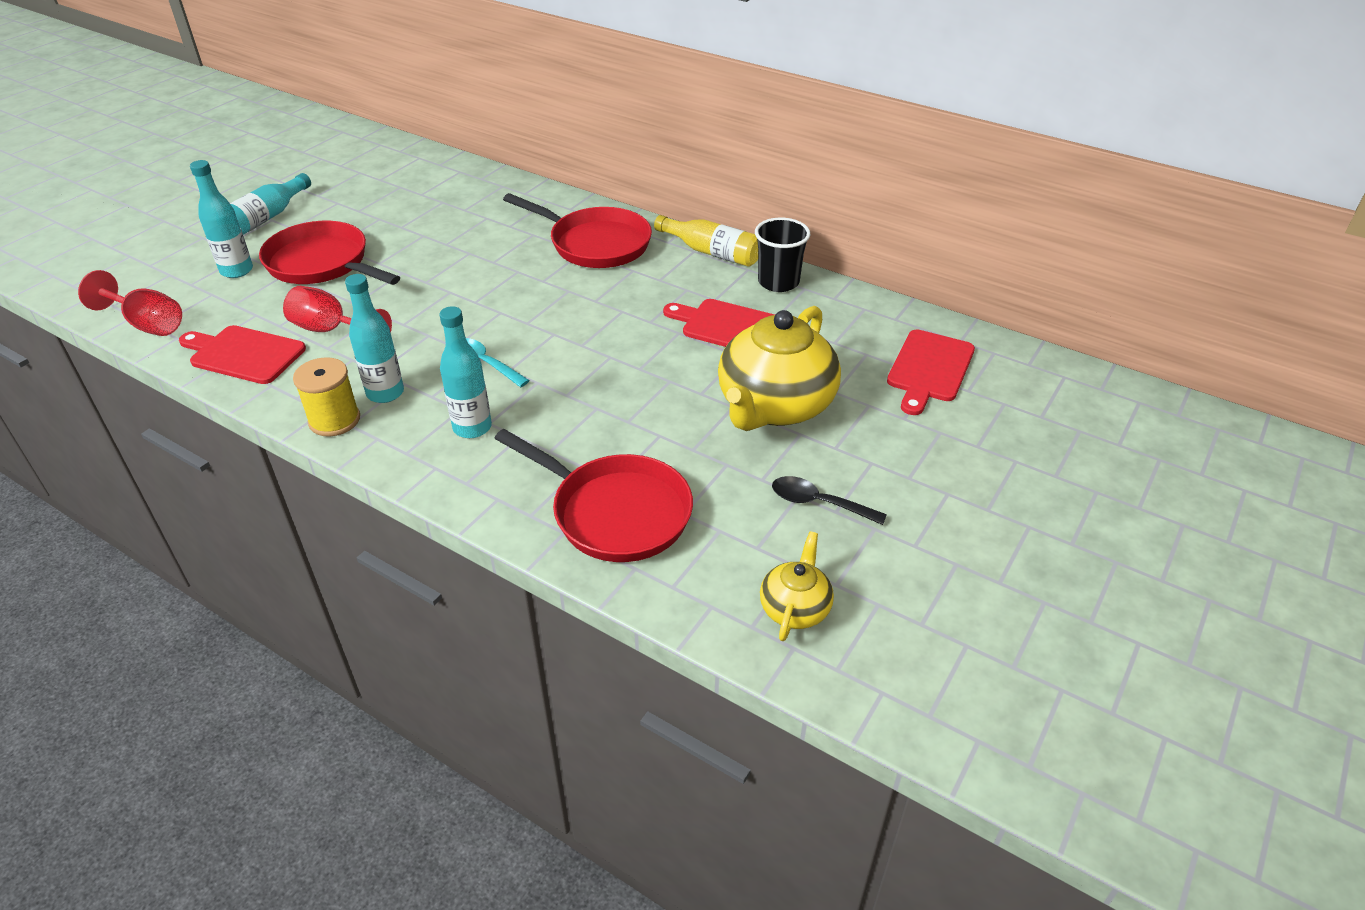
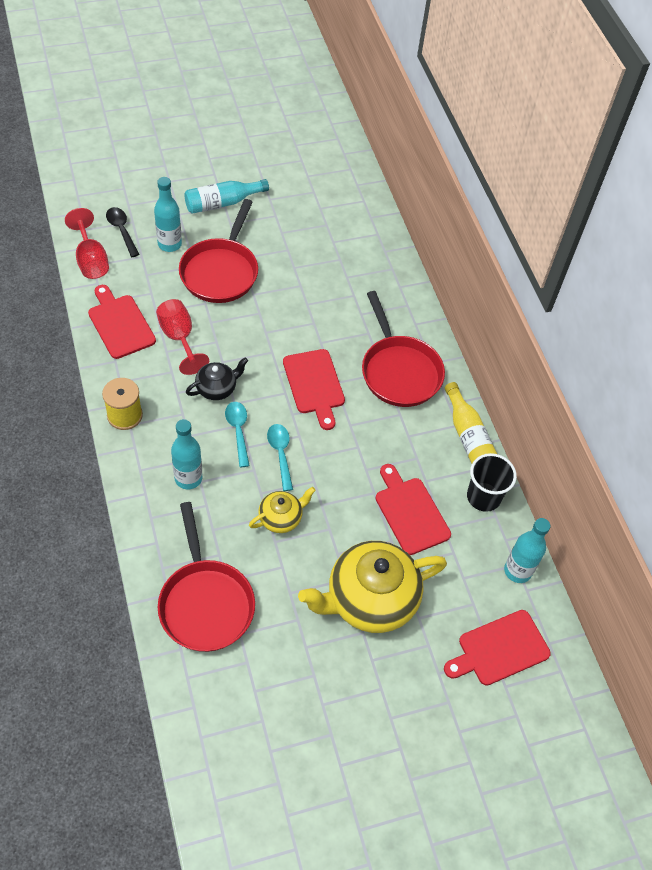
camera: 35 degrees right, 15 degrees up
(322, 264) = (221, 271): red pan -> red pan turned 150 degrees counterclockwise
(385, 393) = (166, 414): turquoise bottle -> turquoise bottle (517, 571)
(421, 345) = (217, 388): none -> black teapot
(523, 292) = (314, 385): none -> red cutting board
(551, 356) = (280, 454): none -> turquoise spoon
(795, 608) = (233, 746): yellow teapot -> yellow teapot (281, 518)
(818, 503) = (319, 690): black spoon -> black spoon (121, 230)

